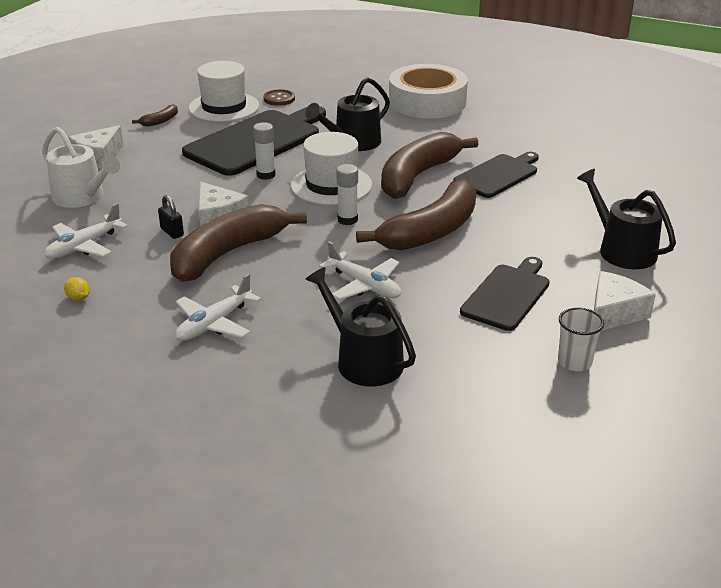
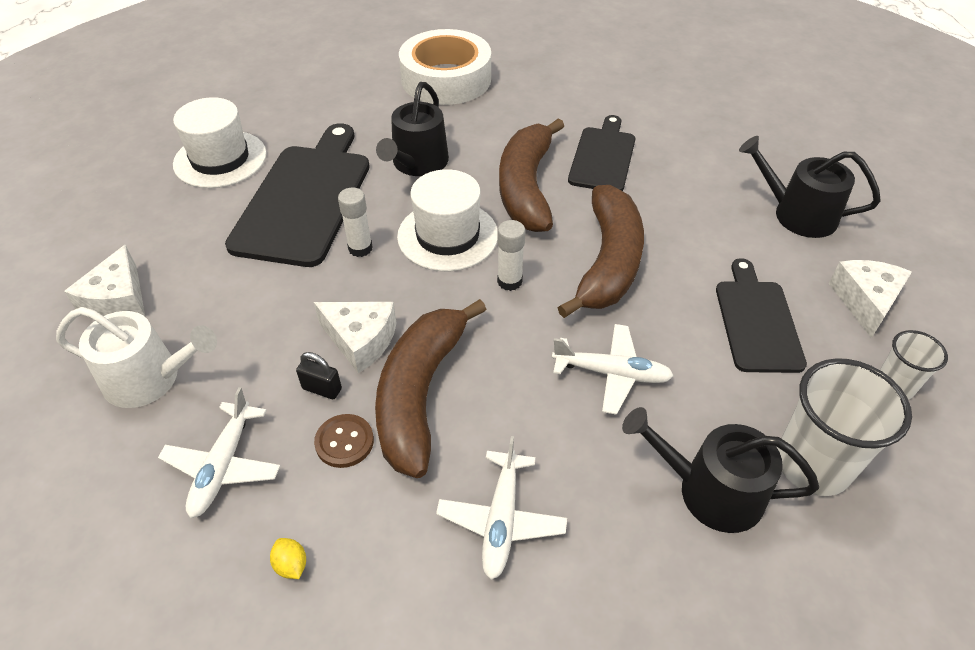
camera: 30 degrees left, 15 degrees up
(78, 298) = (291, 565): yellow lemon -> yellow lemon turned 45 degrees clockwise
(160, 121) = (154, 208): brown banana -> none
(279, 99) = (278, 125): brown button -> brown button (344, 442)
(454, 375) = (812, 464): none -> white cup

